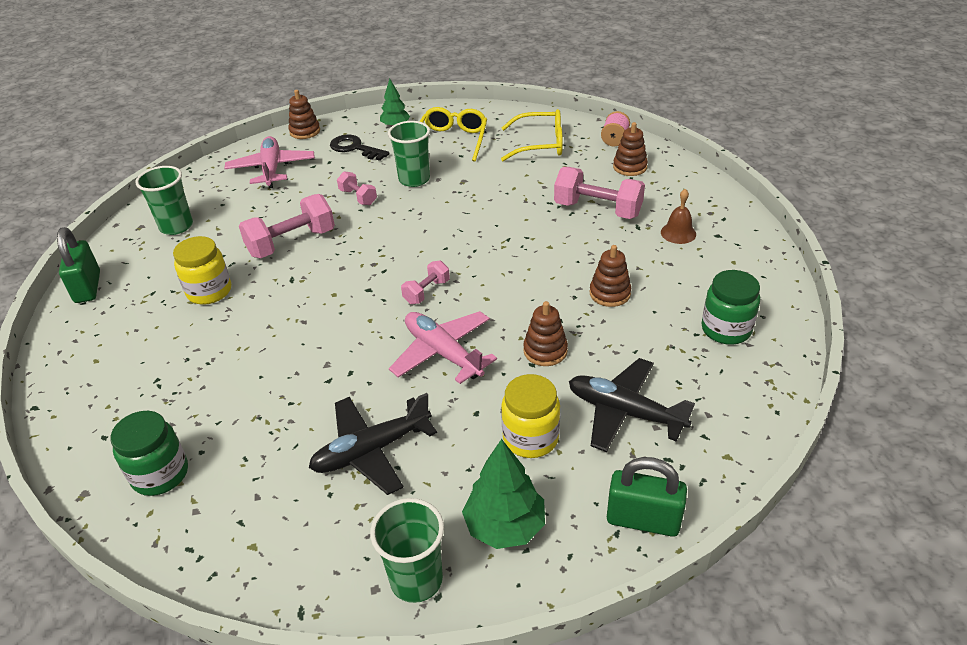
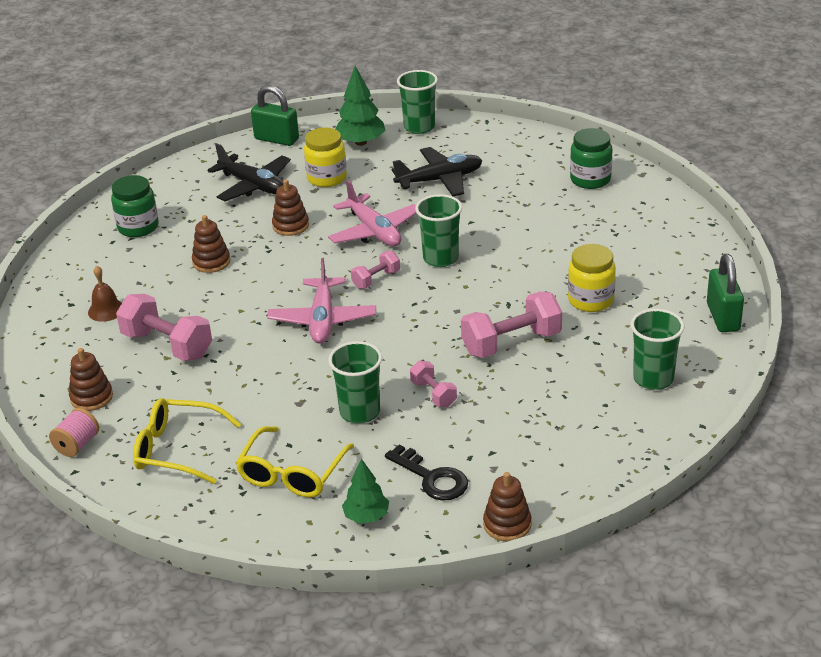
camera: 170 degrees left, 5 degrees down
(271, 169) = (549, 454): pink plane -> pink plane (322, 320)
(361, 324) = (440, 258): none -> green cup

